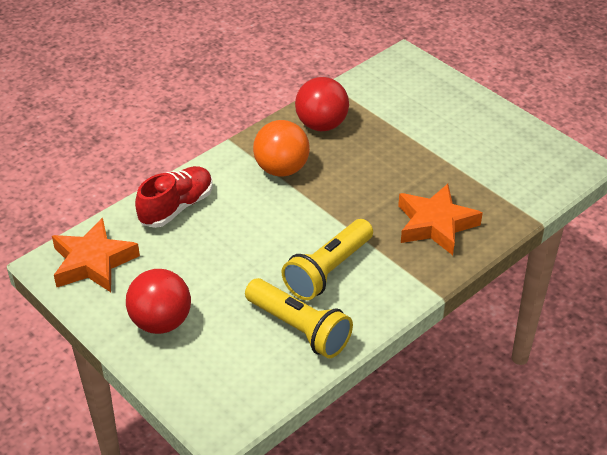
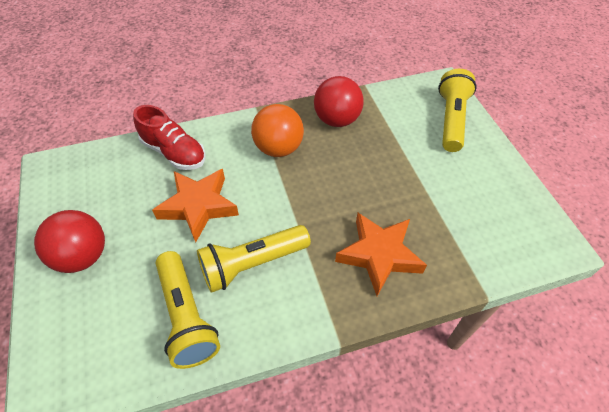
camera: 25 degrees right, 10 degrees up
(93, 262) = (78, 177): orange star -> orange star (198, 206)
(176, 207) = (174, 152): red shoe -> red shoe turned 60 degrees clockwise
(432, 90) = (451, 119): none -> yellow flashlight

